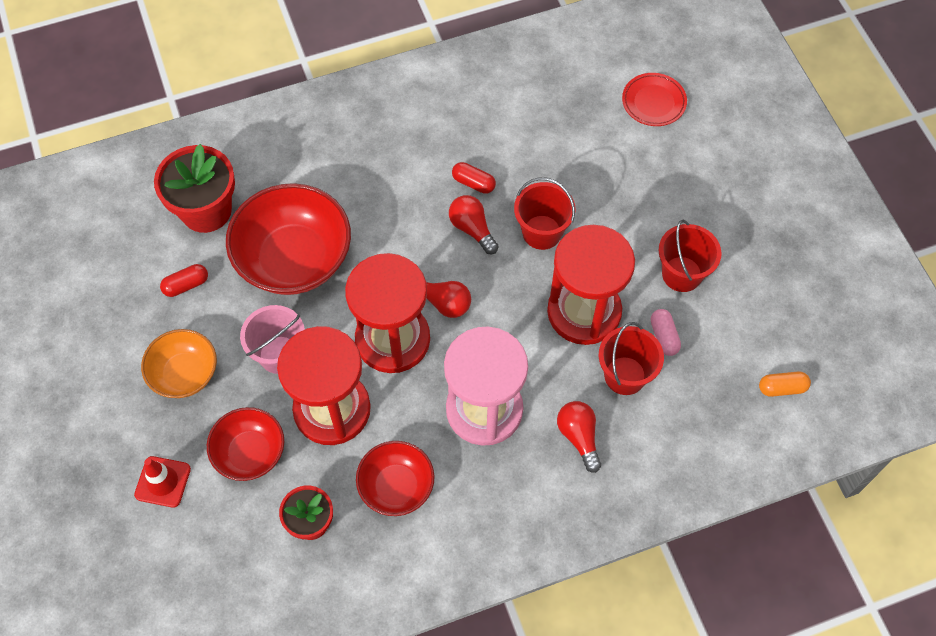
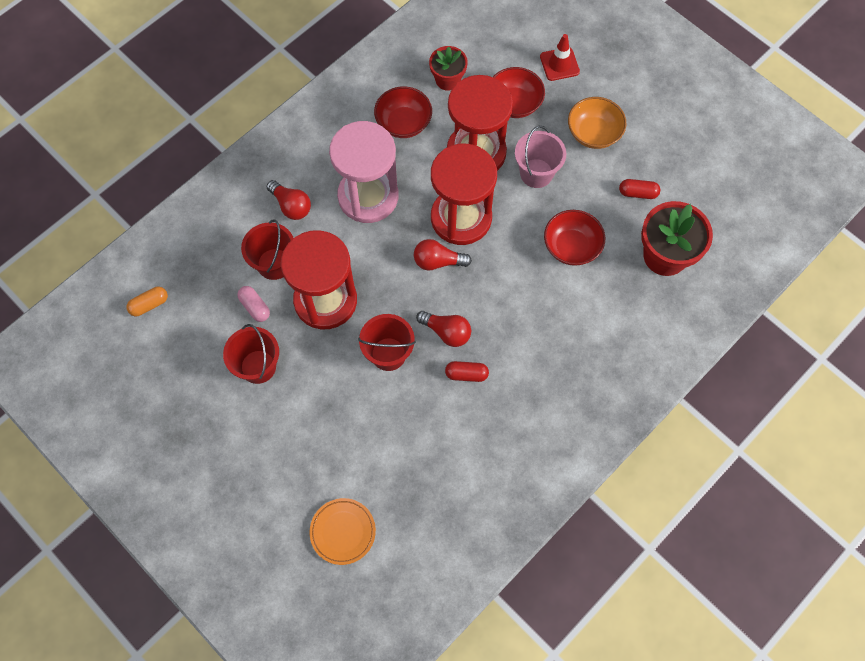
camera: 155 degrees right, 5 degrees up
(186, 285) = (638, 193): red capsule -> red capsule turned 60 degrees clockwise
(294, 259) = (571, 247): red bowl -> red bowl, size x0.58
(653, 102) = (343, 532): red plate -> orange plate

